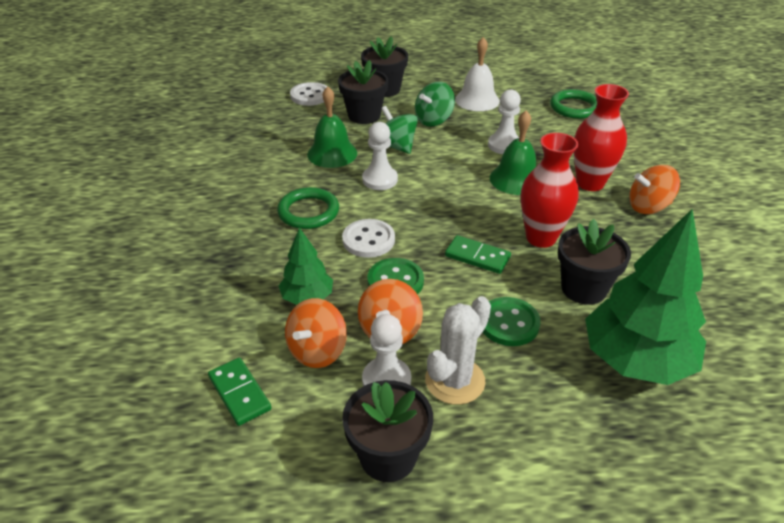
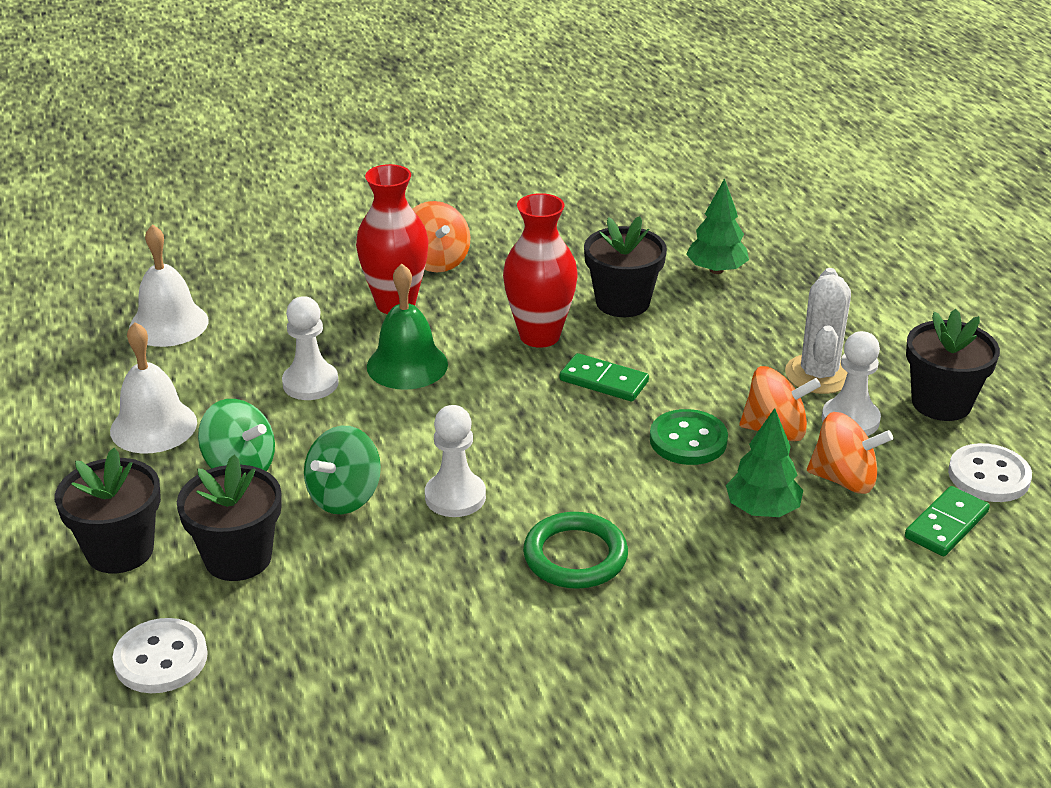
camera: 105 degrees left, 5 degrees down
(332, 153) = (390, 570): green bell -> none
(368, 240) = (615, 479): white button -> white button (989, 476)
(455, 380) = (818, 374): white cactus -> white cactus turned 75 degrees clockwise
(477, 257) = (604, 381): green domino -> green domino turned 75 degrees counterclockwise
(509, 323) = (710, 348): green button -> none
(574, 107) = (168, 324): green ring -> white bell
(635, 360) = (716, 270): green tree -> green tree, size x0.52

